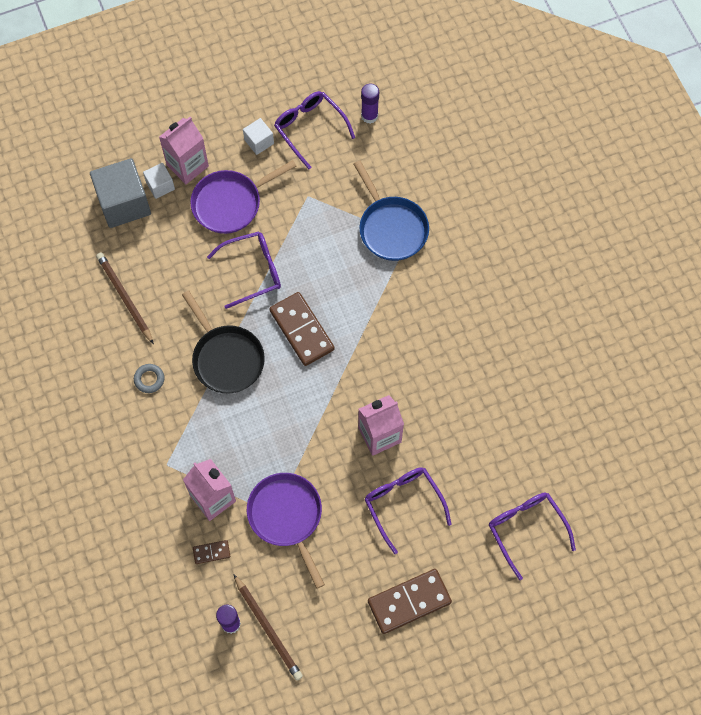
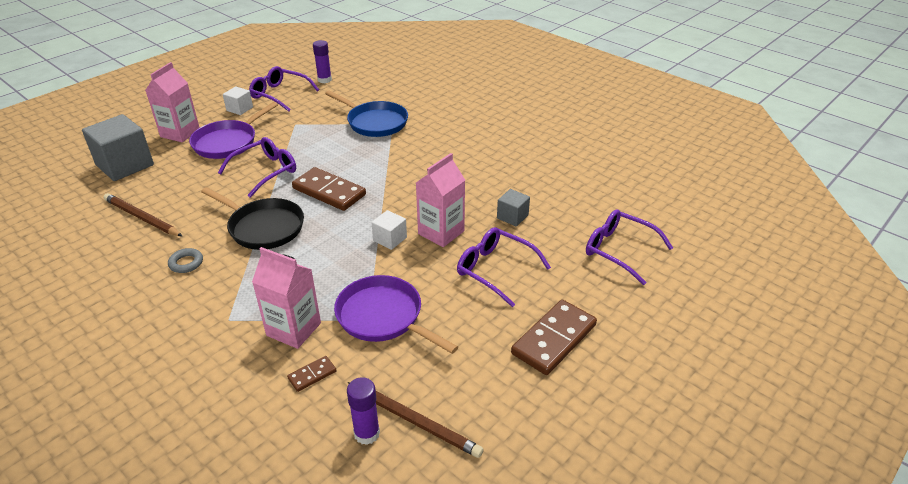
camera: 25 degrees left, 30 degrees down
(160, 186) = (158, 148): white cube -> white cube (390, 239)
(455, 442) = (512, 217): none -> grey cube

